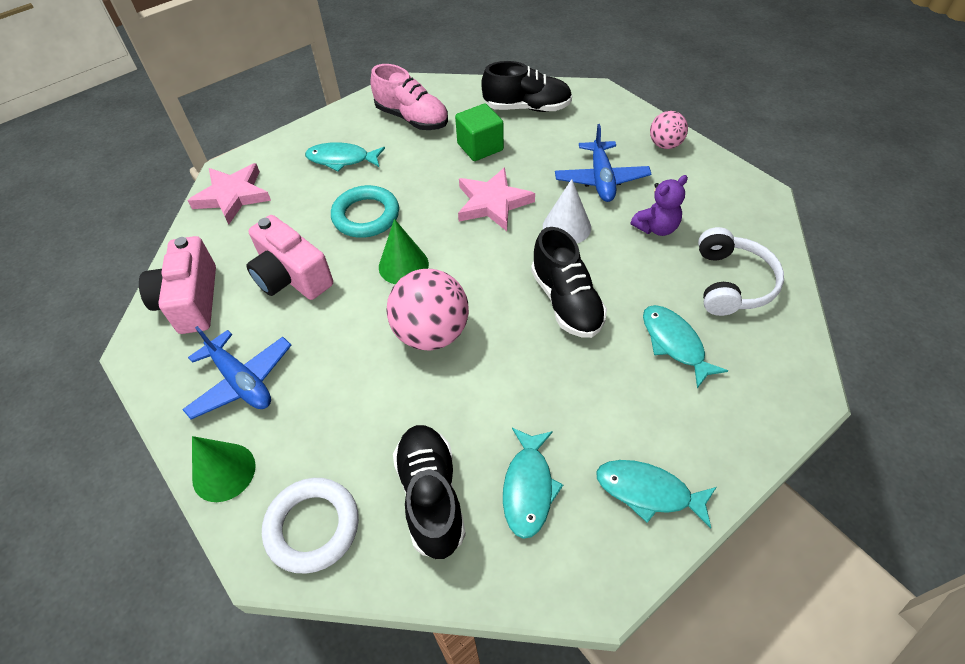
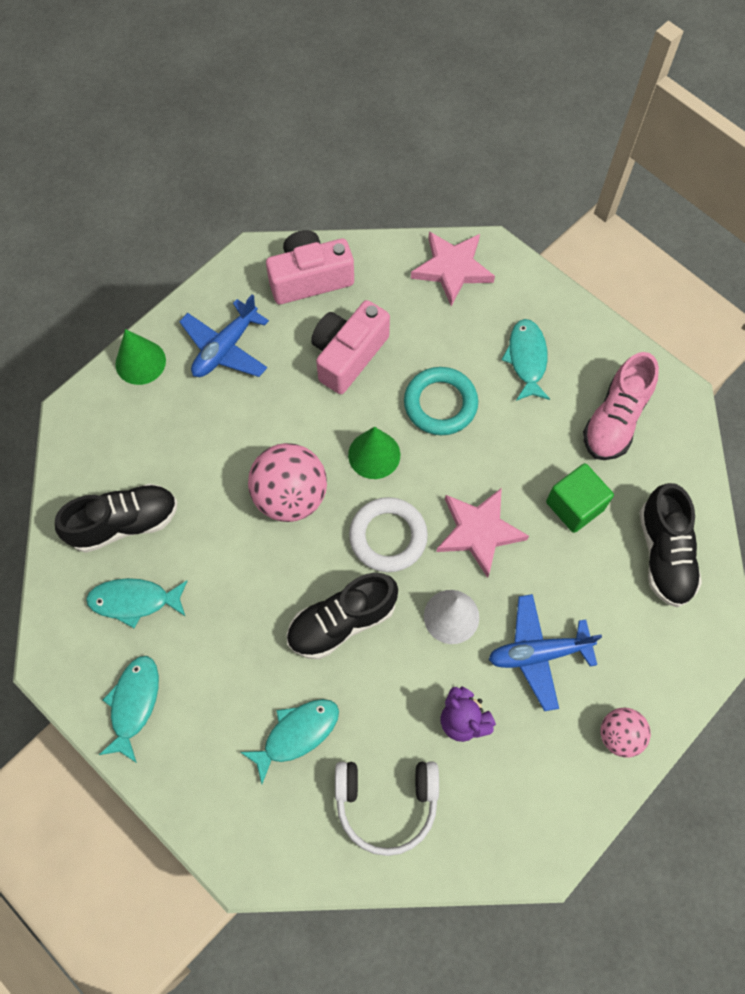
camera: 80 degrees right, 15 degrees up
(312, 527) = (97, 439): white ring -> white ring (388, 537)

